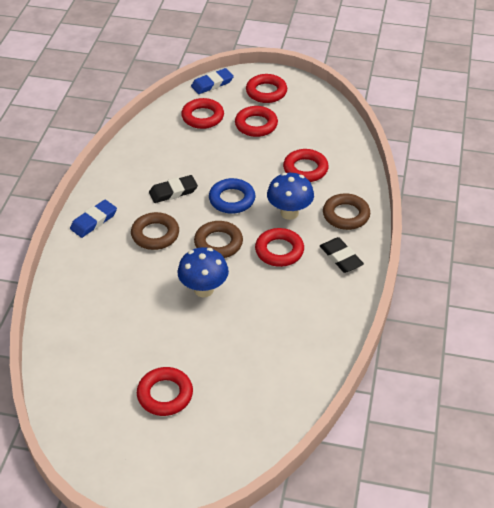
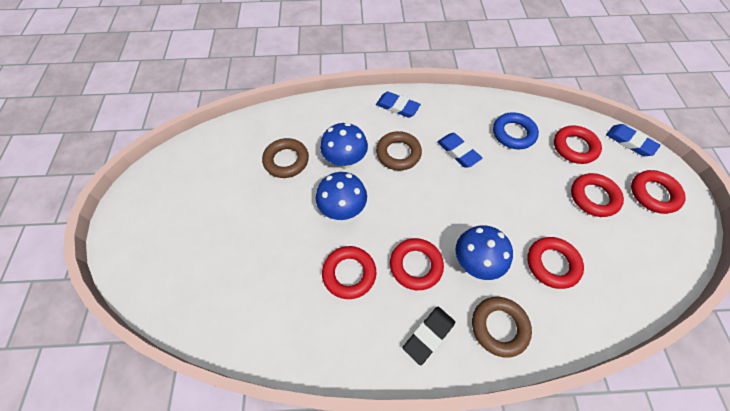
camera: 75 degrees right, 15 degrees up
(146, 277) = (345, 161): none -> blue mushroom
(165, 394) = (216, 212): red ring -> red ring (349, 273)
(173, 192) = (458, 152): black eraser -> blue eraser
(218, 243) = (406, 206): brown ring -> brown ring (286, 160)
(232, 199) = (470, 203): blue ring -> blue ring (513, 133)

